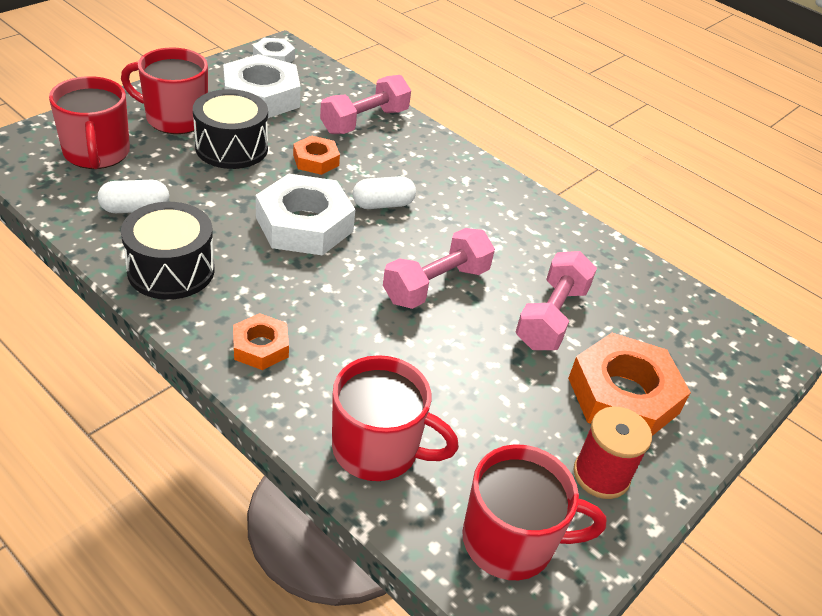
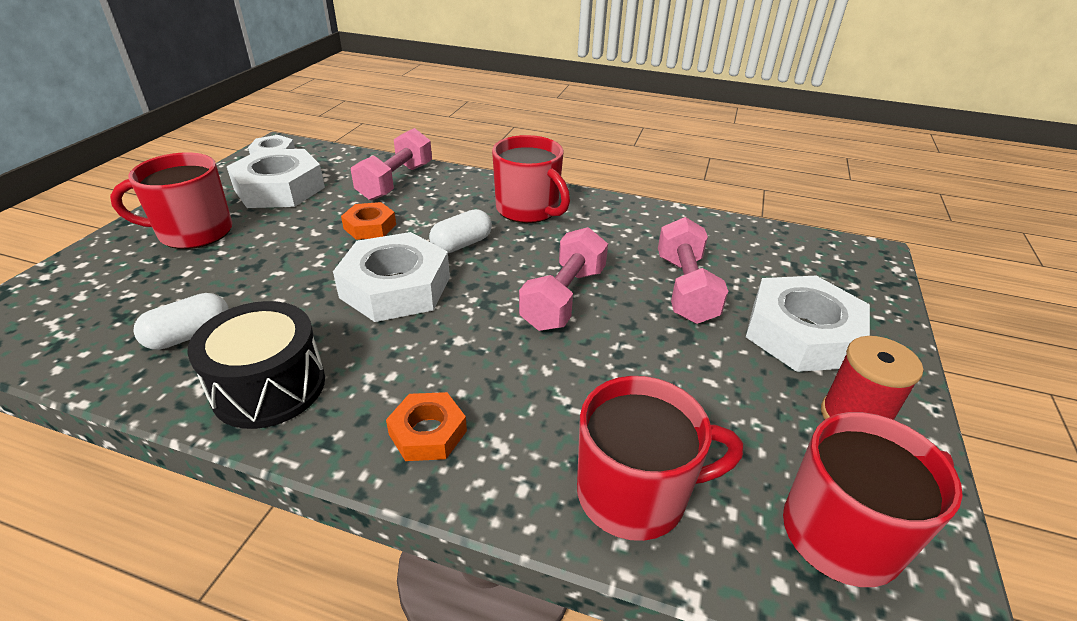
camera: 20 degrees left, 5 degrees down
(96, 153) = (112, 293): red mug -> red mug (528, 210)
(231, 147) = (273, 241): black drum -> none
(623, 395) = (801, 334): orange nut -> white nut

